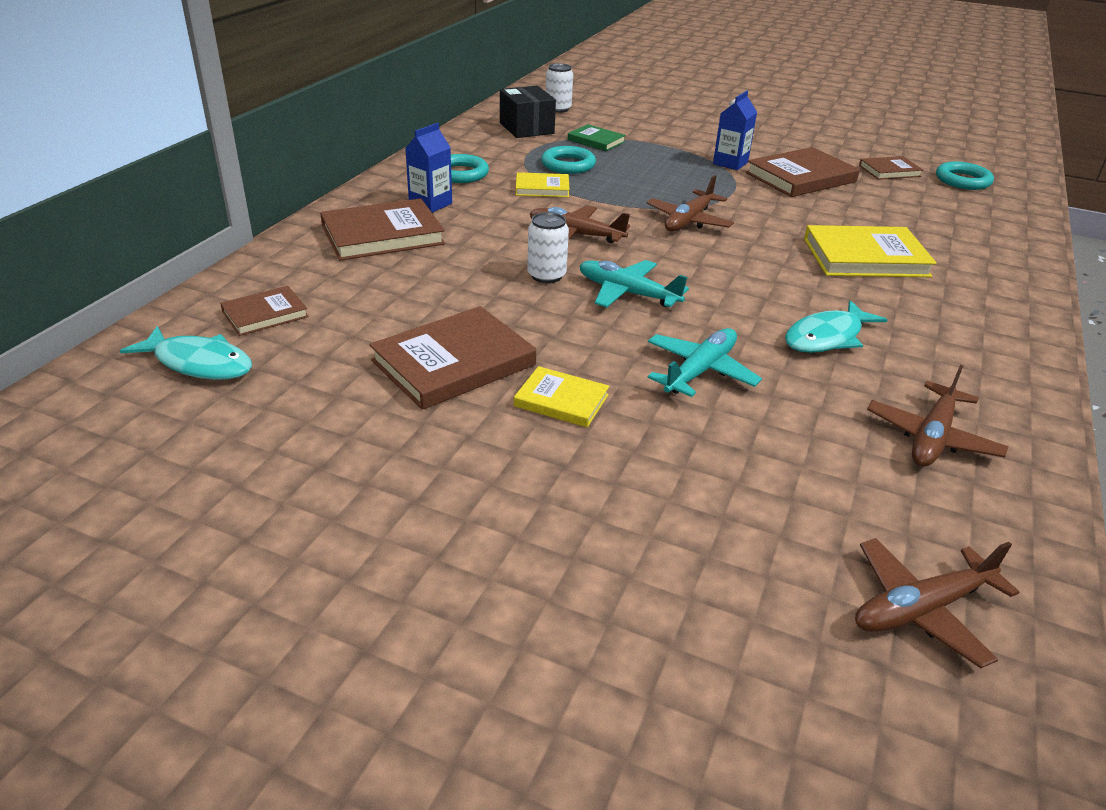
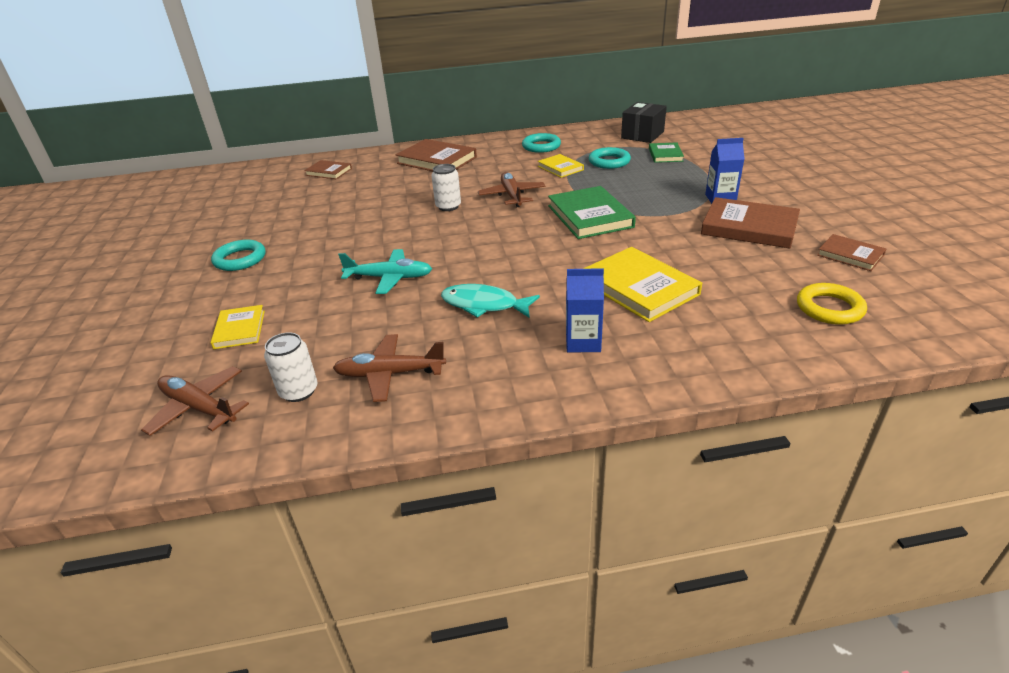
camera: 60 degrees right, 0 degrees up
(199, 363) = (276, 178): turquoise fish -> none
(430, 204) = (490, 155): blue carton -> blue carton (583, 342)
(454, 363) = (328, 219): brown book -> none
(558, 109) = (695, 130): white can -> white can (299, 391)
(561, 400) = (319, 253): yellow book -> yellow book (239, 329)
(627, 293) = (457, 231): turquoise plane -> none
(689, 221) = (590, 216): brown plane -> green book
(962, 180) = (910, 292): turquoise ring -> turquoise ring (240, 259)
(964, 211) = (829, 308): none -> yellow ring

